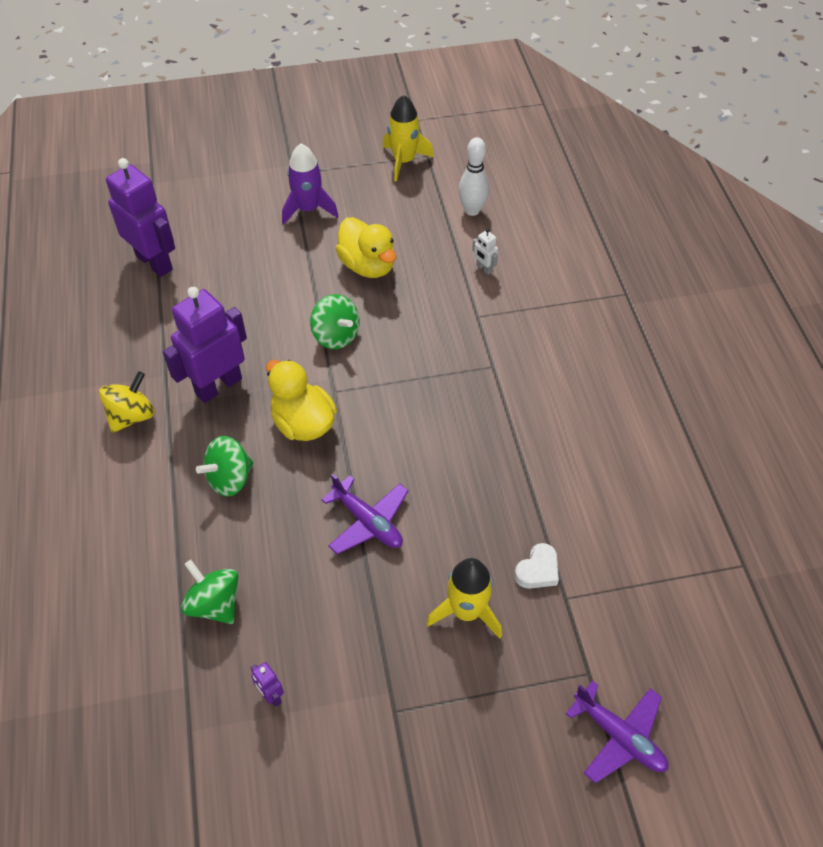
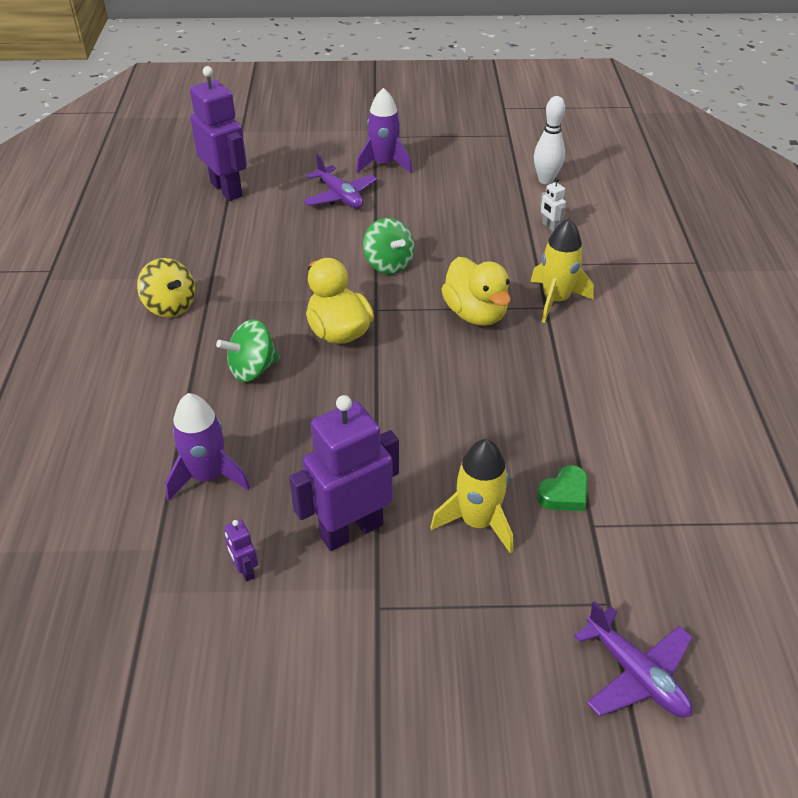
camera: 10 degrees right, 10 degrees down
(132, 416) = (170, 306): yellow spinning top -> yellow spinning top turned 90 degrees clockwise
(214, 603) = (207, 476): green spinning top -> purple rocket
(218, 386) = (261, 291): purple robot -> purple robot (351, 530)
(368, 266) = (432, 212): yellow duck -> yellow duck (475, 314)
(368, 522) = (386, 425): purple plane -> purple plane (340, 196)
(404, 161) = (485, 137): yellow rocket -> yellow rocket (555, 300)
(537, 570) = (564, 494): white heart -> green heart

